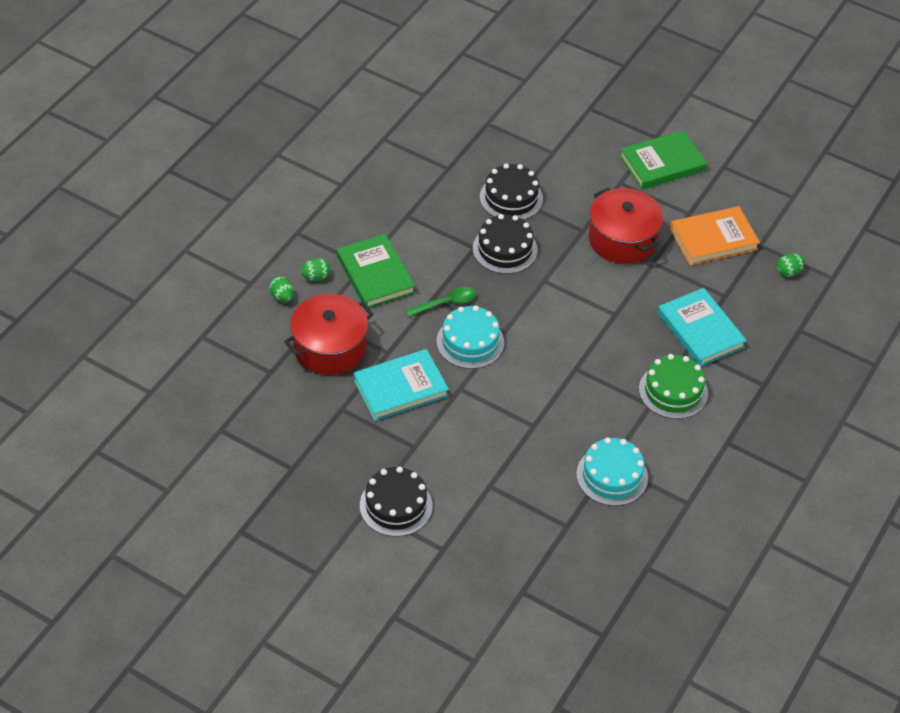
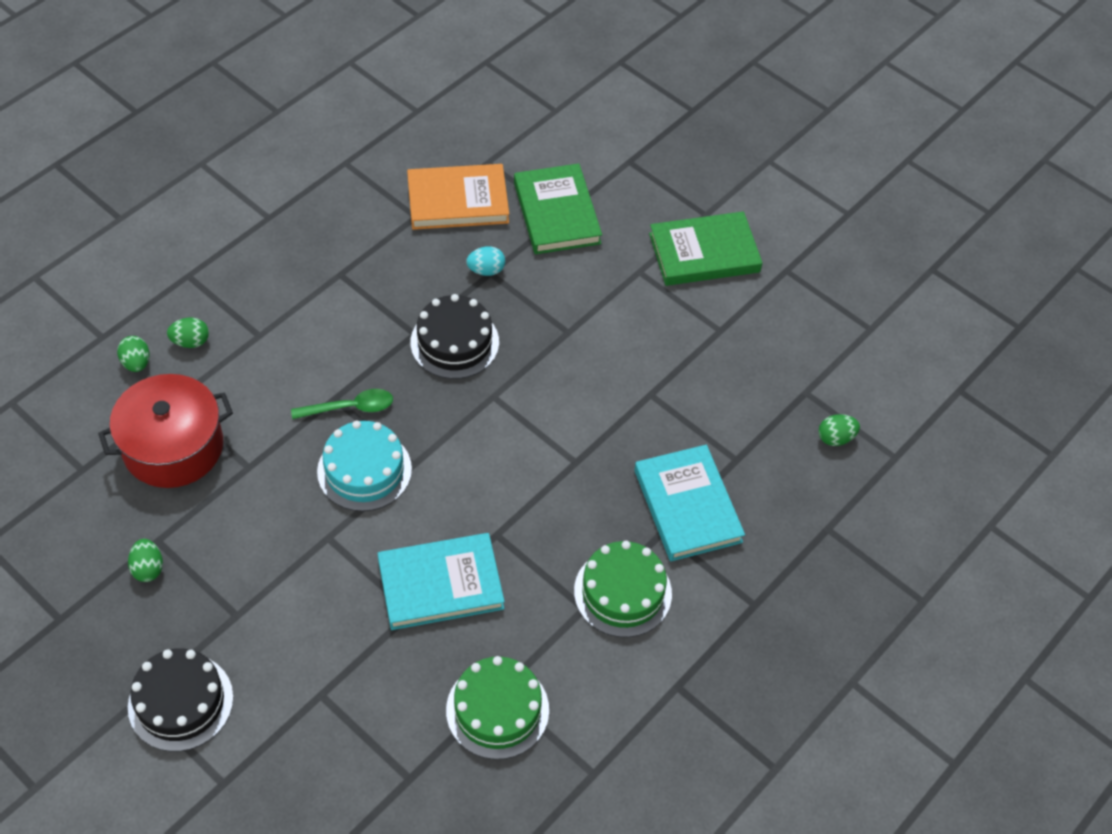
camera: 10 degrees right, 5 degrees up
(342, 427) = (148, 568): none -> green egg
(375, 274) = (270, 351): green book -> green book (556, 213)
(400, 388) = (247, 523): turquoise book -> turquoise book (440, 584)
(511, 198) = (486, 270): black cake -> turquoise egg
(612, 476) = (497, 710): turquoise cake -> green cake
(622, 239) = (618, 353): red pot -> none
(713, 239) = (743, 373): orange book -> orange book (458, 201)

